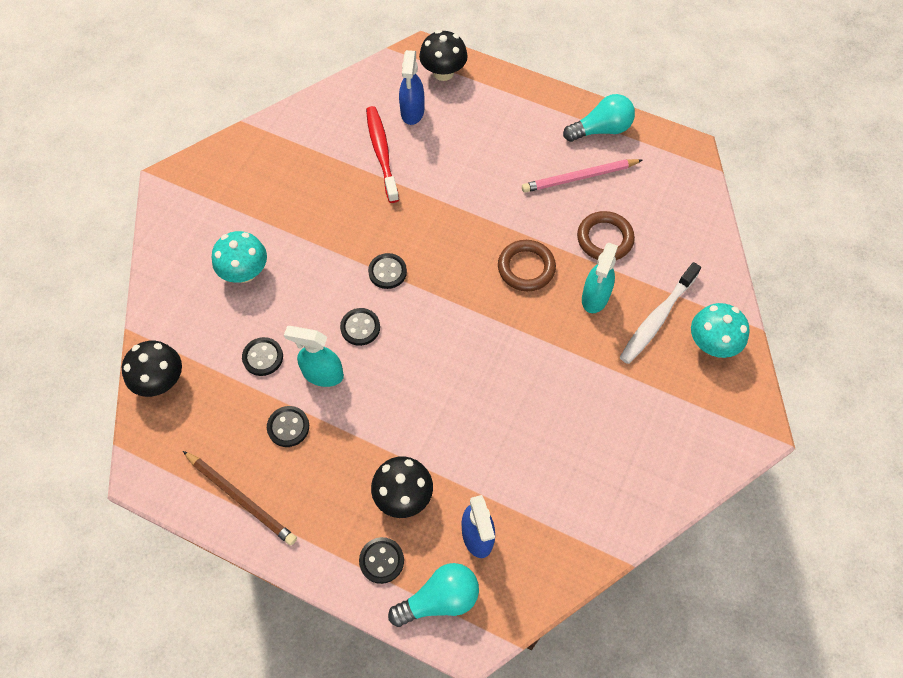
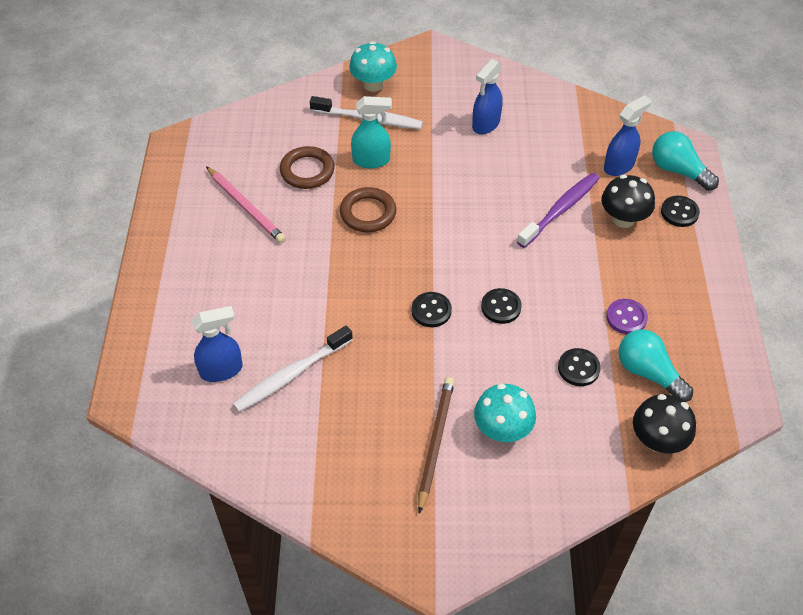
camera: 115 degrees left, 10 degrees down
(241, 498) = (707, 321): brown pencil -> brown pencil (435, 442)
(288, 427) = (626, 318): black button -> purple button
(322, 374) = (563, 315): turquoise spray bottle -> none
(381, 153) = (291, 375): red toothbrush -> white toothbrush
(443, 72) = (150, 364): black mushroom -> none
(446, 439) = (560, 210): none -> purple toothbrush
(601, 130) = (178, 208): turquoise light bulb -> turquoise light bulb (648, 373)
(602, 428) = (485, 124): none -> blue spray bottle

